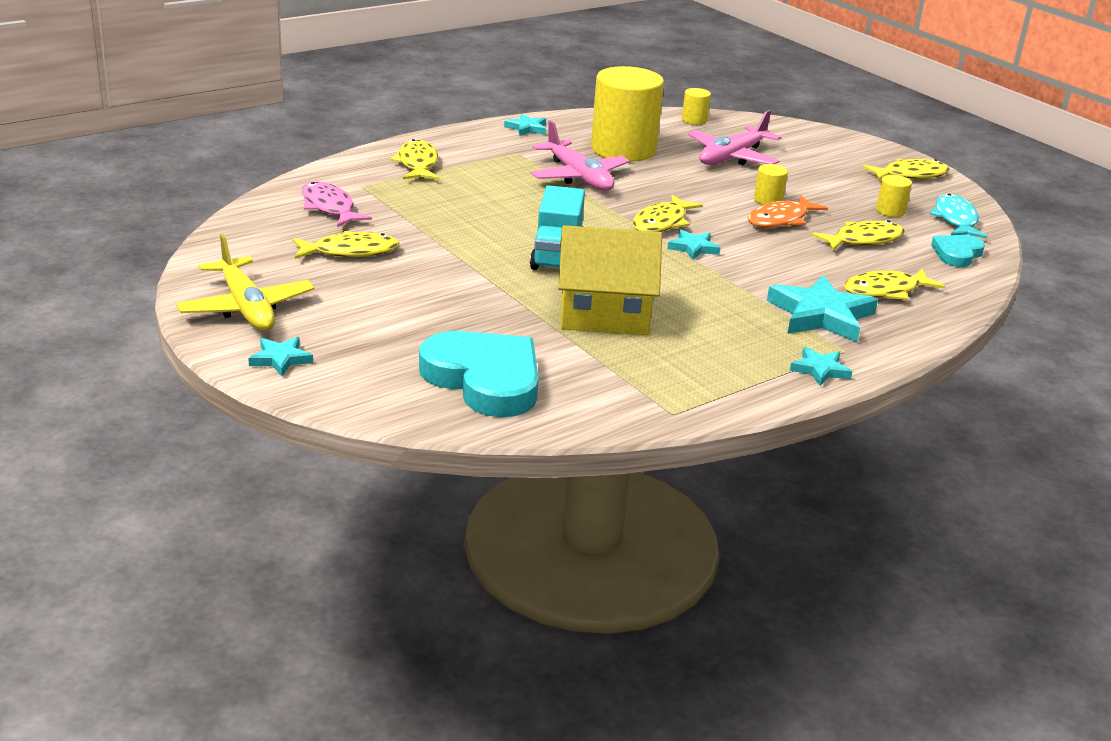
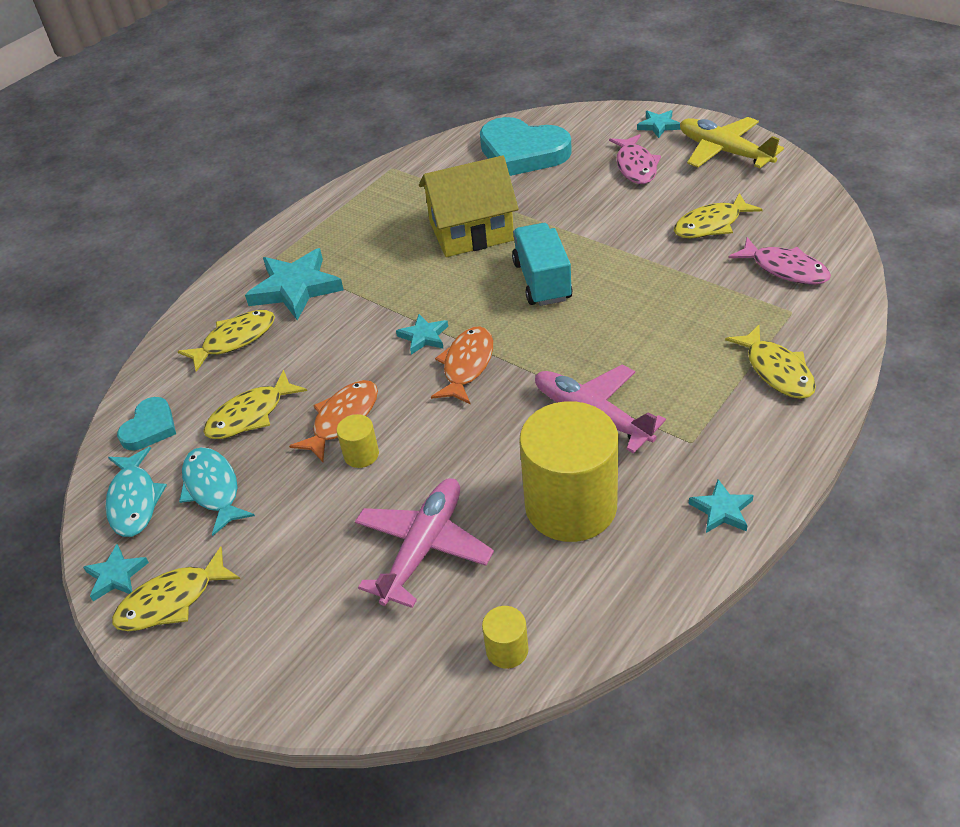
camera: 170 degrees right, 15 degrees up
(363, 322) = (635, 166): none -> pink fish
(662, 222) = (467, 365): yellow fish -> orange fish
(820, 370) = (295, 232): turquoise star -> turquoise star (116, 575)
(890, 211) = (213, 489): yellow cylinder -> turquoise fish

